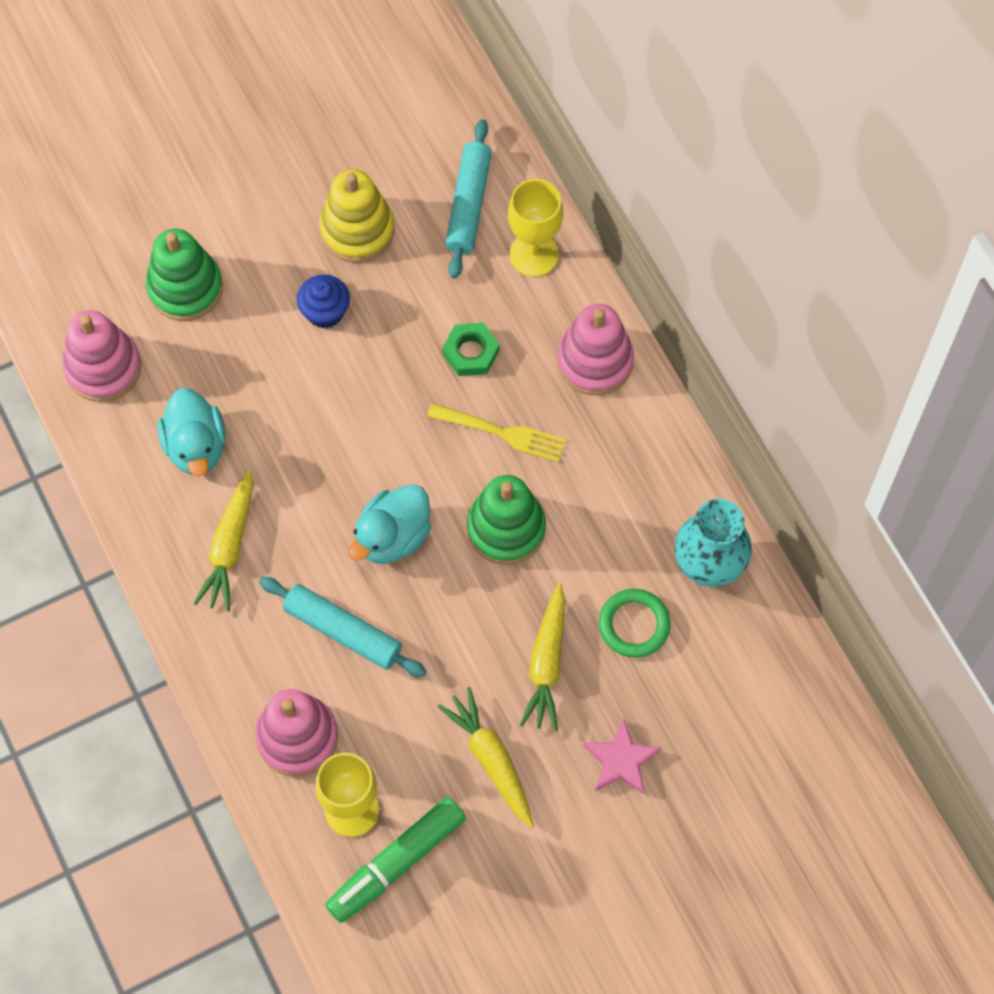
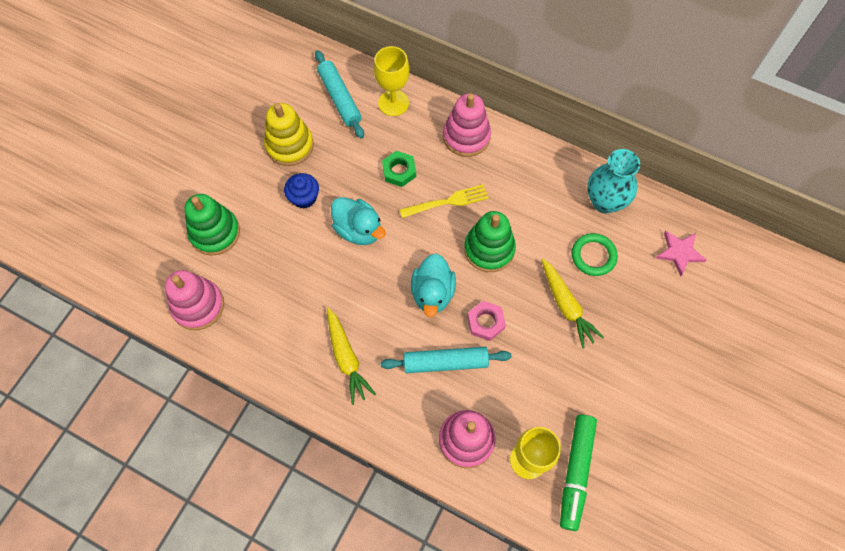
camera: 35 degrees left, 0 degrees up
(196, 446) = (285, 315): turquoise duck -> turquoise duck (358, 230)
(429, 616) = (485, 322): none -> pink nut
(491, 760) = (579, 378): yellow carrot -> none
(621, 760) = (644, 331): pink star -> pink star (679, 253)

